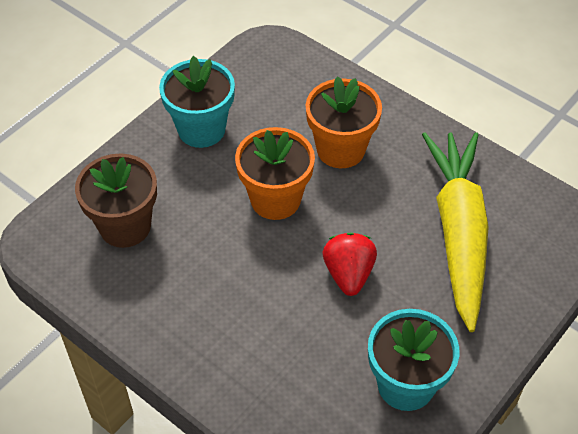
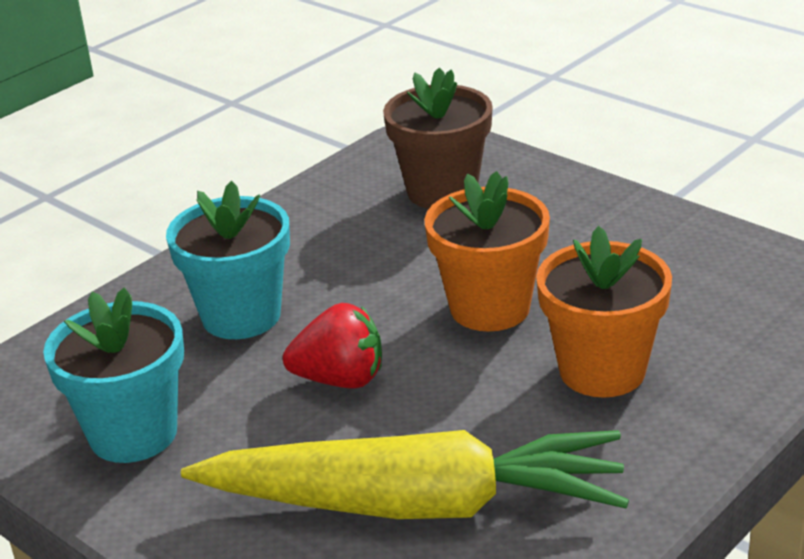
camera: 95 degrees right, 20 degrees down
(201, 129) = (628, 237): turquoise flower pot -> turquoise flower pot (241, 316)

